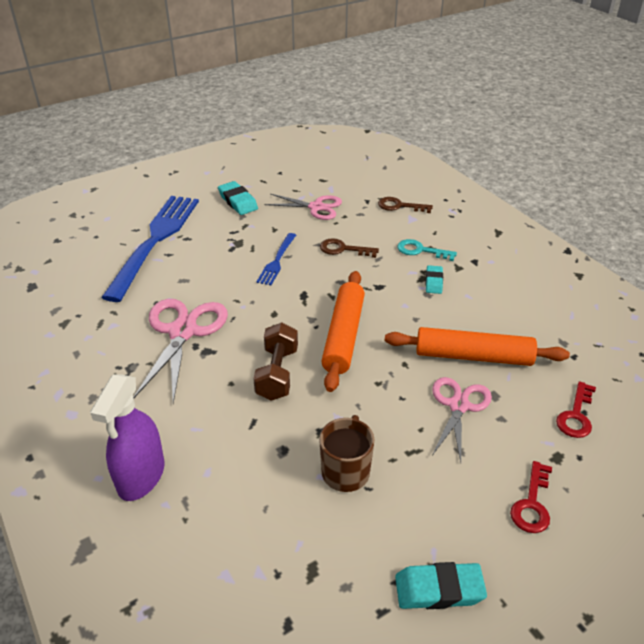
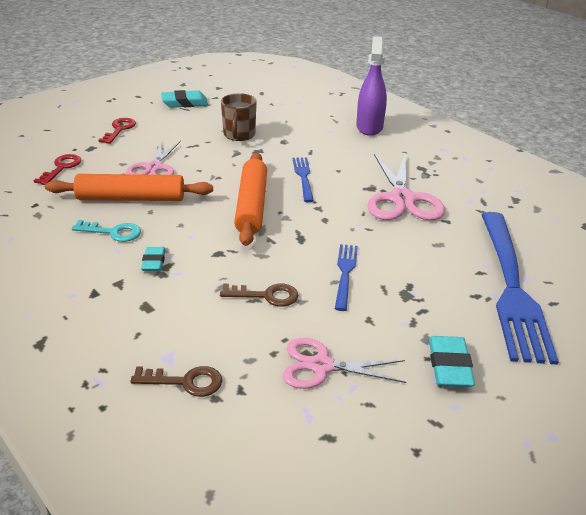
camera: 170 degrees right, 5 degrees down
(238, 202) = (449, 366): turquoise eraser -> turquoise eraser turned 45 degrees clockwise
(277, 373) = (303, 177): brown dumbbell -> blue fork
(421, 250) = (163, 302): turquoise key -> turquoise key (113, 232)

